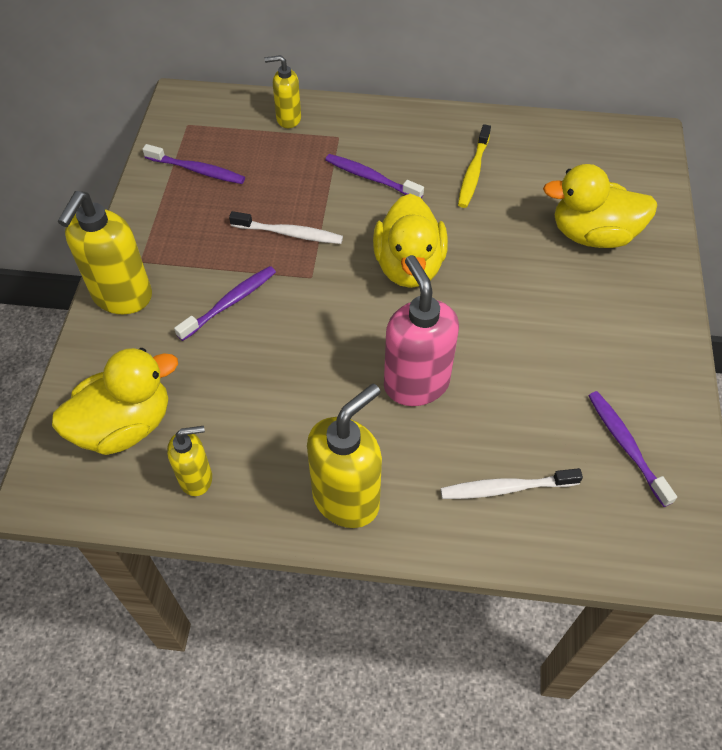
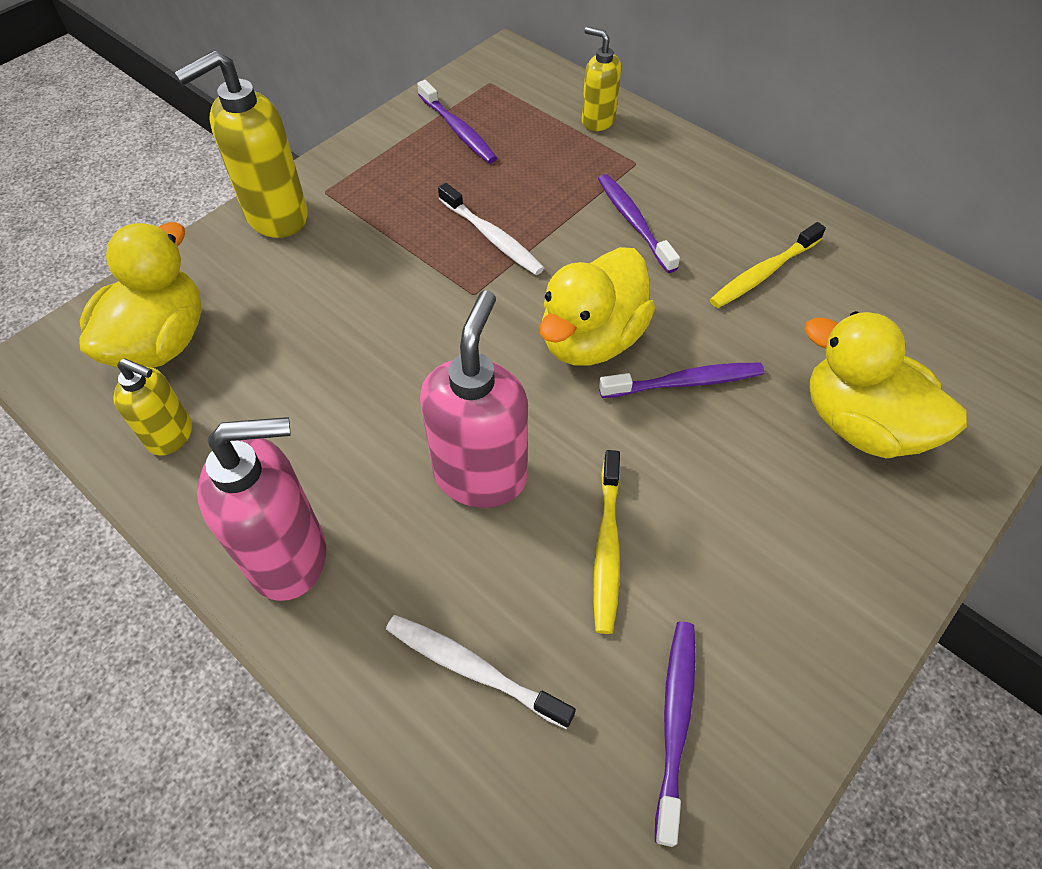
camera: 35 degrees right, 0 degrees up
(125, 425) = (161, 342): yellow duck -> yellow duck turned 75 degrees counterclockwise
(230, 303) = (368, 276): purple toothbrush -> purple toothbrush (685, 382)
(346, 498) = (289, 556): yellow soap dispenser -> pink soap dispenser
(519, 380) = (607, 547): none -> yellow toothbrush

